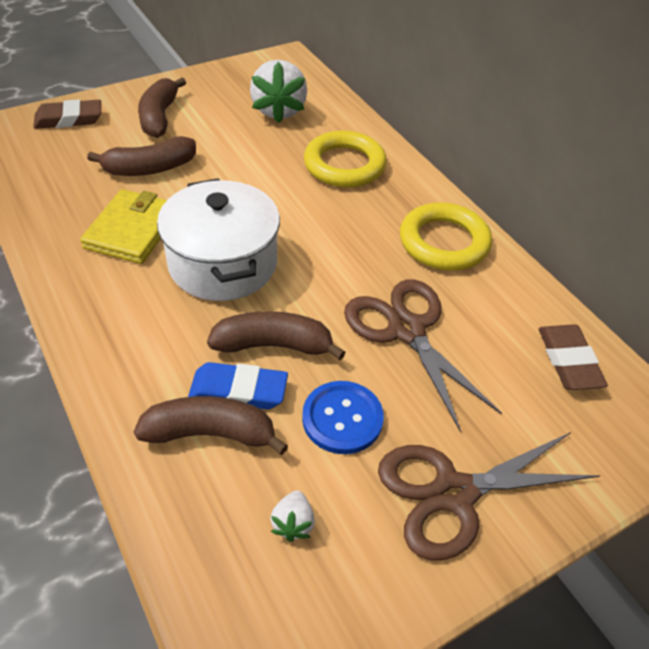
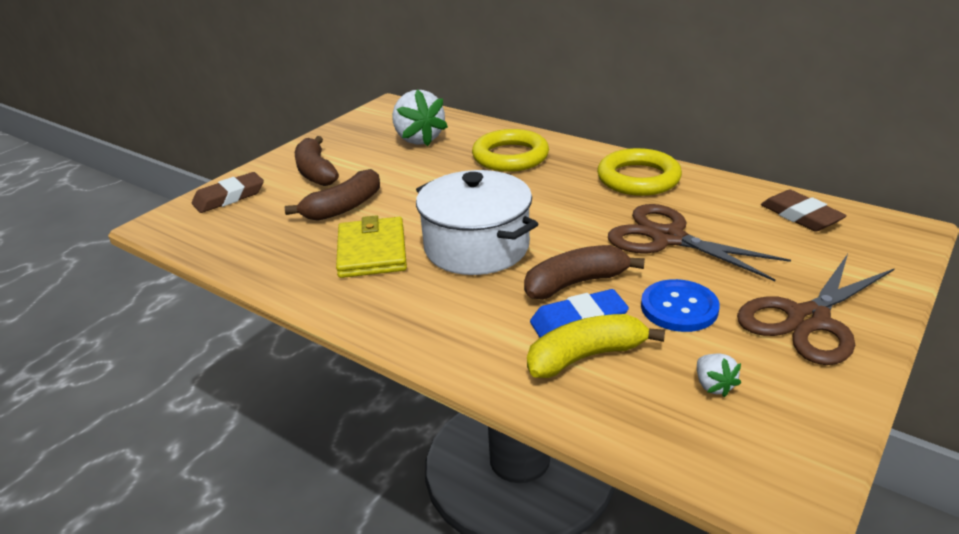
camera: 20 degrees left, 15 degrees down
(211, 433) = (586, 356): brown banana -> yellow banana

